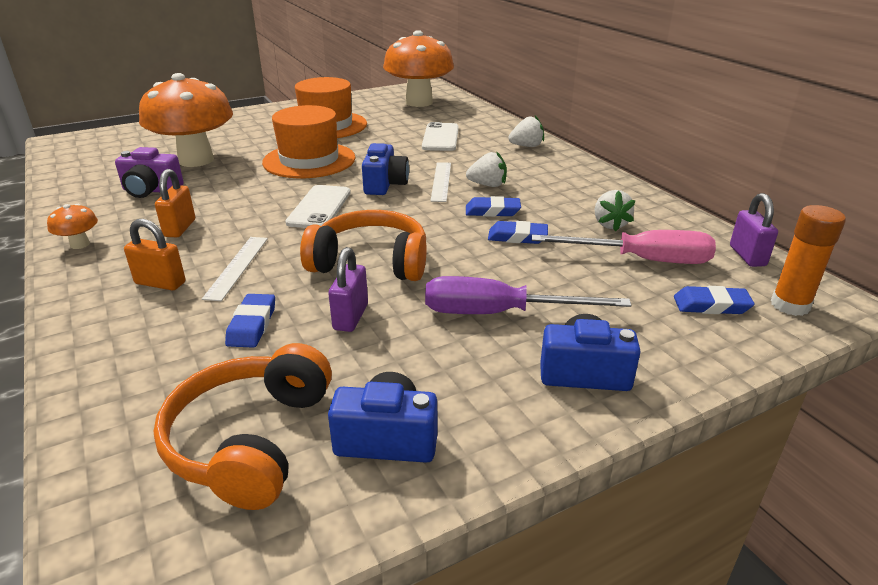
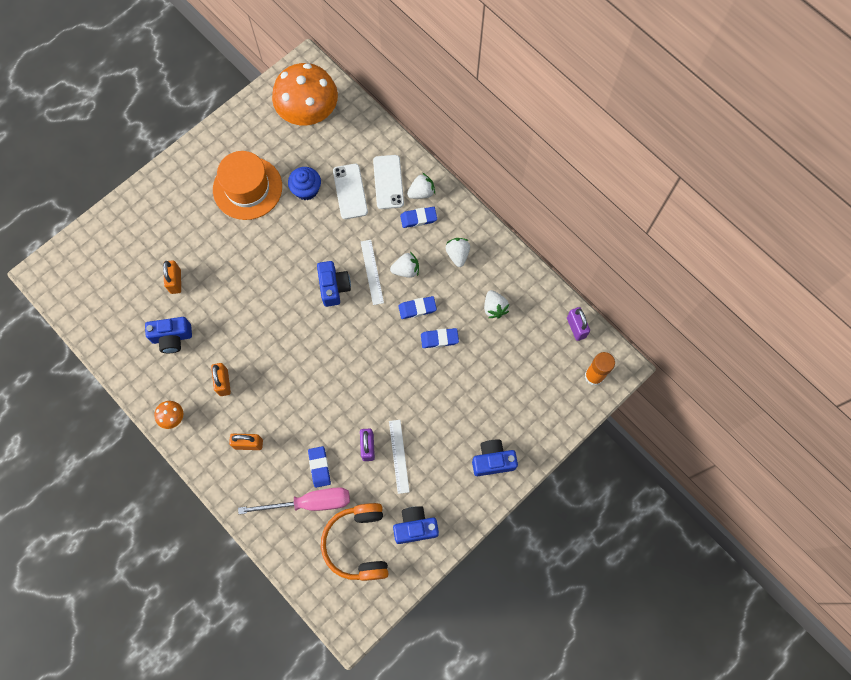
camera: 15 degrees left, 40 degrees up
(151, 190) = (172, 338): purple camera -> blue camera
(196, 160) = (175, 281): orange mushroom -> orange padlock
(237, 267) = (283, 416): white ruler -> white ruler (399, 456)
(309, 160) = (262, 260): orange hat -> none
(319, 207) = (301, 332): white phone -> white phone (388, 182)
(371, 262) = (359, 391): orange headphones -> none
(391, 132) = (306, 190): none -> blue cupcake
(499, 313) = (444, 423): purple screwdriver -> none
(562, 184) = (457, 255): none -> white strawberry
(641, 260) = (515, 348): pink screwdriver -> pink screwdriver (309, 503)
(711, 305) = (553, 387): blue eraser -> blue eraser (418, 218)

